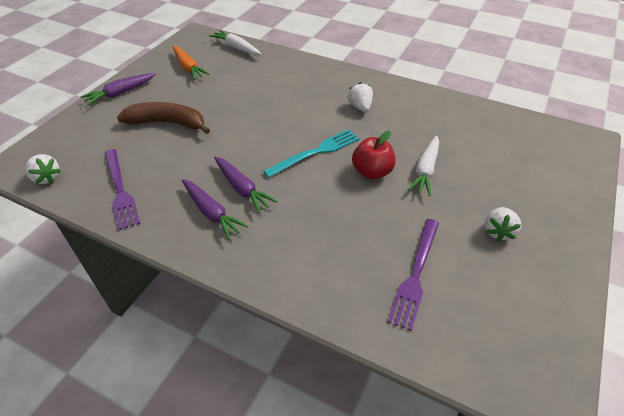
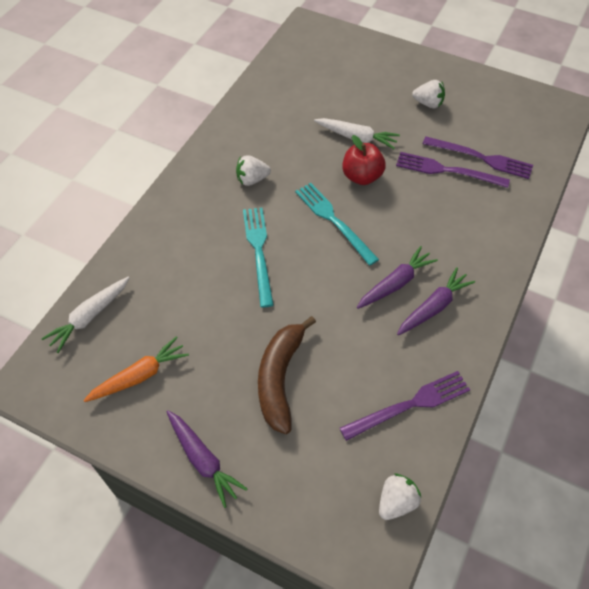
camera: 90 degrees left, 10 degrees up
(283, 112) = (259, 252): none -> turquoise fork
(389, 240) = (447, 171): none -> purple fork

